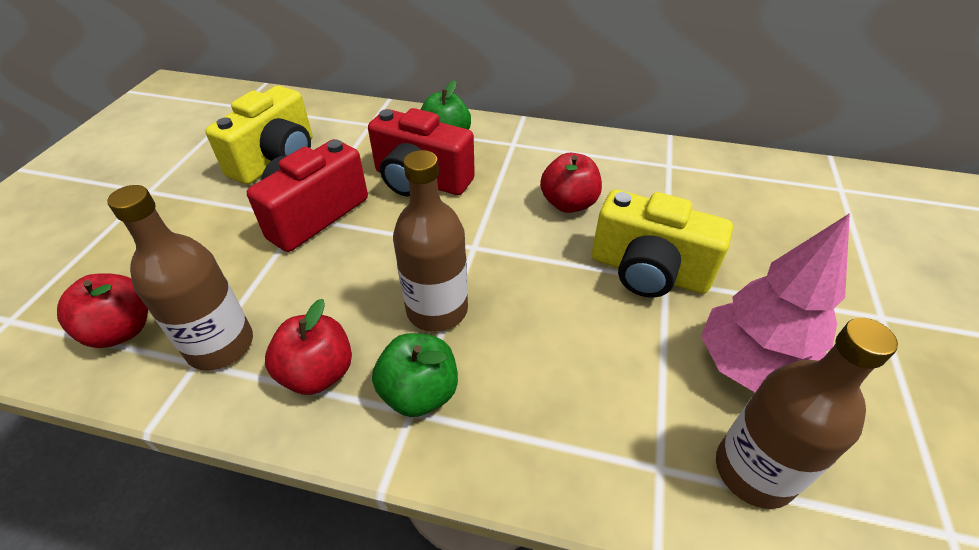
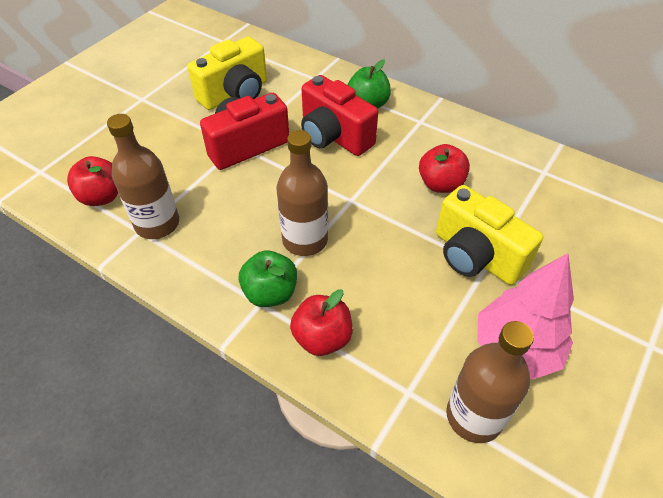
camera: 20 degrees right, 5 degrees up
(318, 373) = (211, 260): red apple -> red apple (322, 338)

